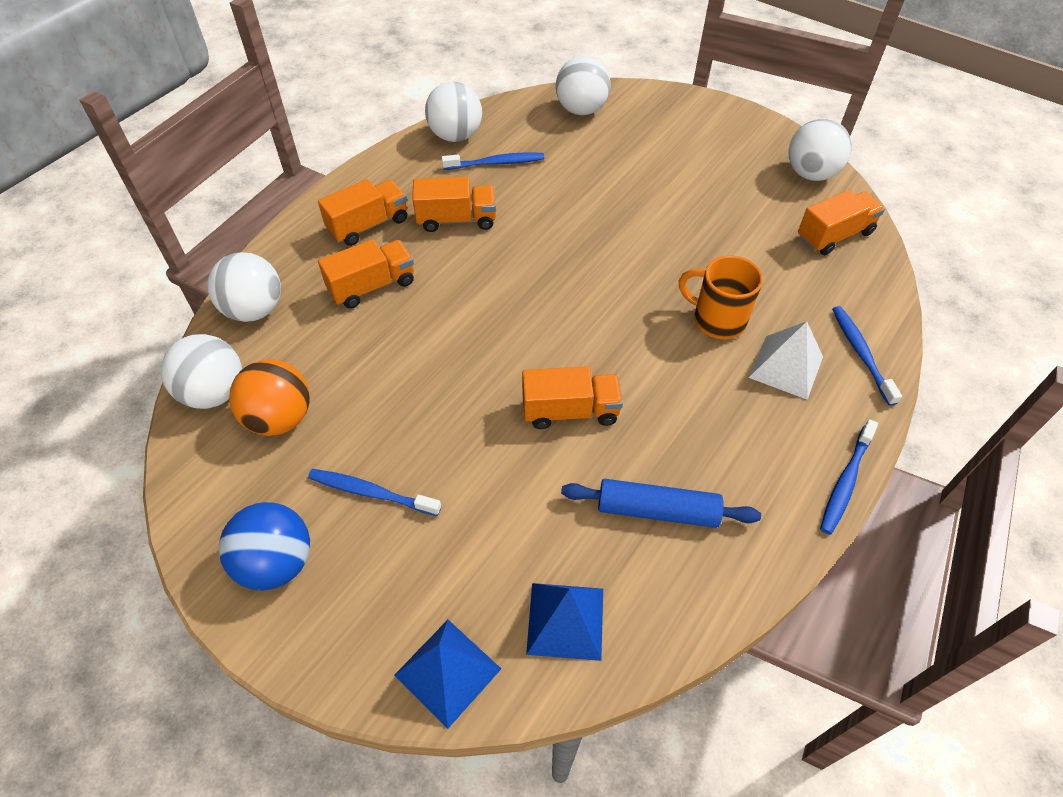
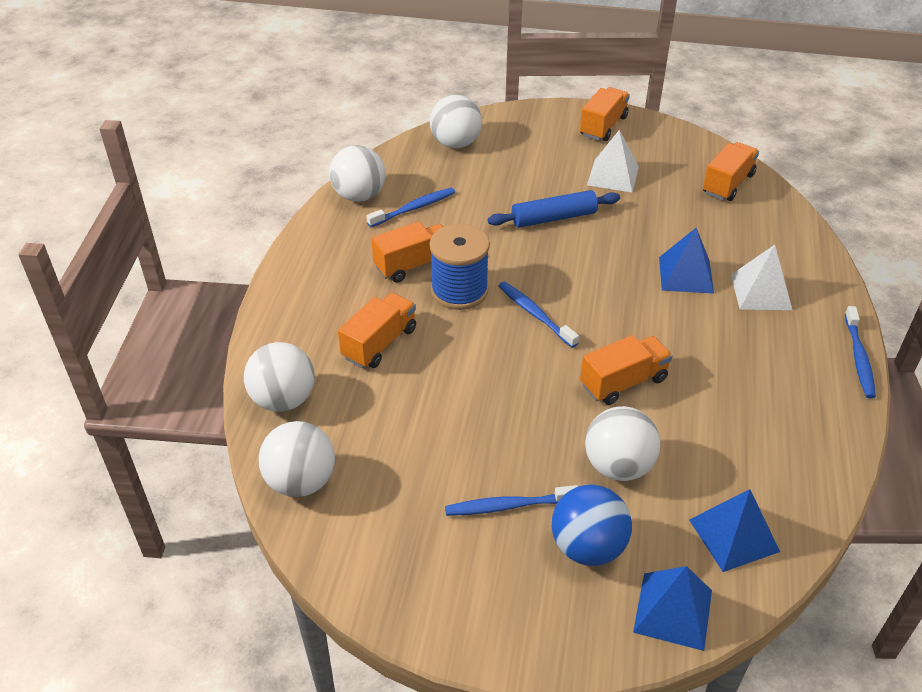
camera: 25 degrees left, 10 degrees down
(276, 562) = (469, 592): blue ball -> blue ball (587, 547)
(280, 418) = (380, 479): orange ball -> none
(368, 225) = (336, 294): orange truck -> orange truck (603, 126)
(480, 259) = (459, 291): none -> blue spool
(657, 510) = (743, 430): blue rolling pin -> blue rolling pin (553, 218)
(715, 189) = (613, 175): none -> white pyramid
(717, 320) = (686, 275): orange mug -> blue pyramid
(810, 174) = (677, 143): white ball -> white ball (618, 466)
(861, 353) = (806, 264): blue toothbrush -> blue toothbrush (535, 314)

